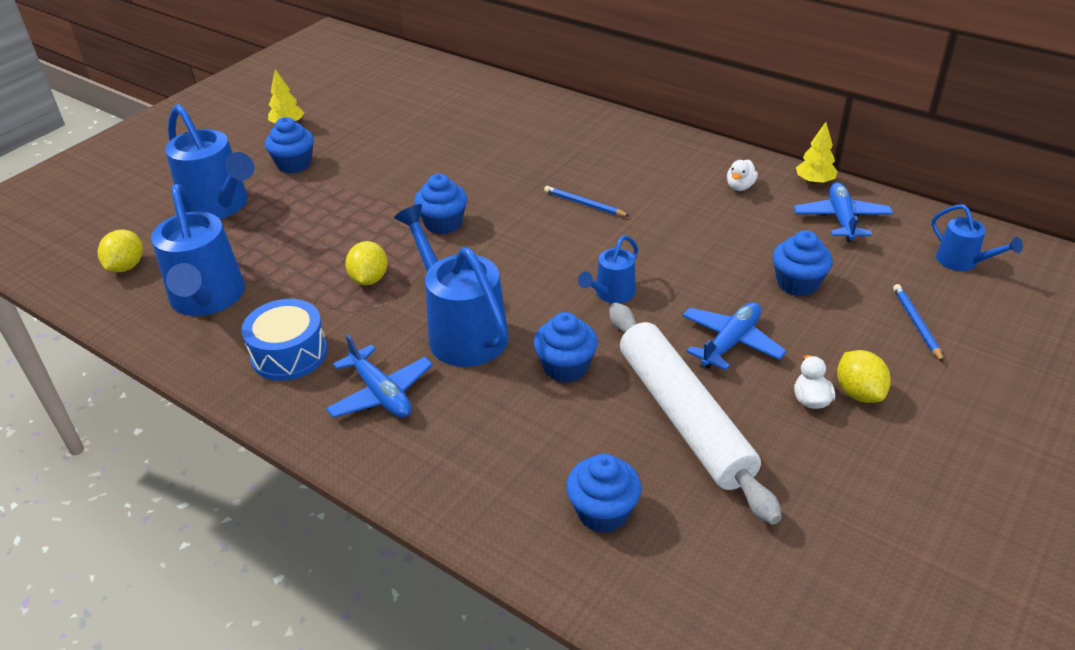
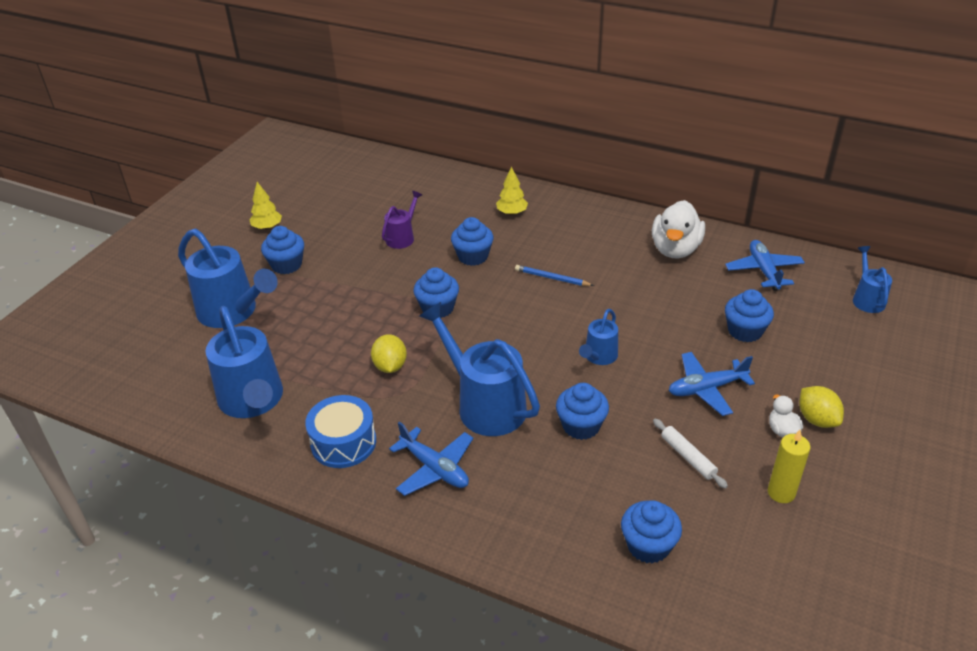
camera: 10 degrees left, 0 degrees up
(126, 266) = (167, 378): yellow lemon -> none
(430, 147) = (402, 237): none -> purple watering can
(501, 173) = (473, 256): none -> blue cupcake
(683, 417) = (688, 457): white rolling pin -> white rolling pin, size x0.41
(730, 343) = (706, 389): blue plane -> blue plane turned 135 degrees counterclockwise
(740, 187) = (675, 249): white duck -> white duck, size x2.12
(788, 472) = (781, 493): none -> yellow candle
(814, 182) = (733, 239): yellow tree -> yellow tree (512, 213)
(916, 324) = (845, 356): blue pencil -> none
(963, 262) = (867, 298): blue watering can -> blue watering can turned 135 degrees counterclockwise

